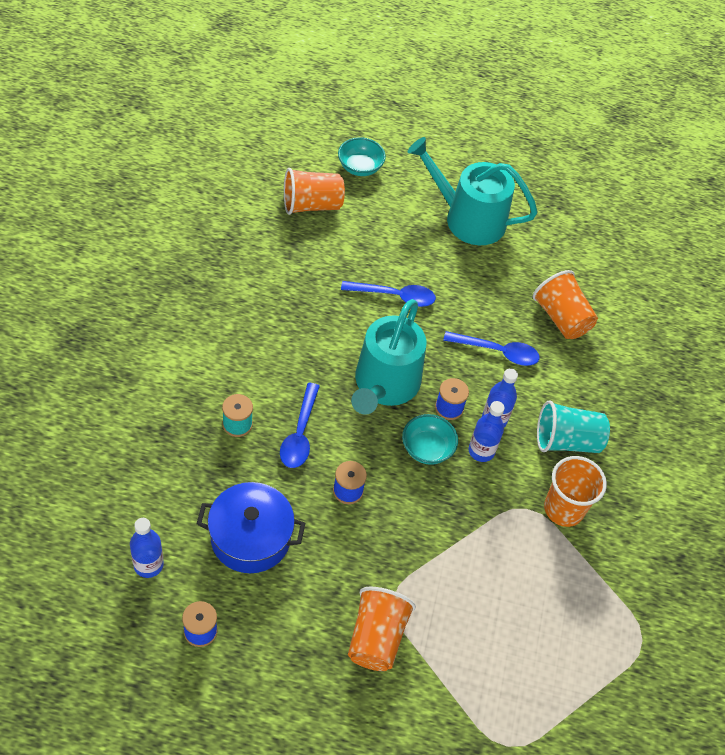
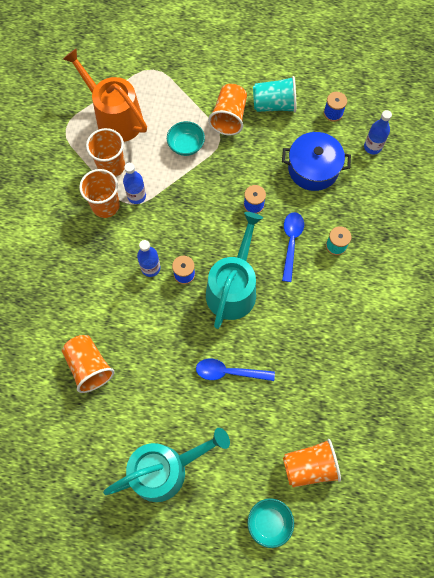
camera: 175 degrees left, 15 degrees up
(427, 449) = (200, 240): turquoise bowl -> turquoise bowl (186, 145)
(468, 218) = (165, 469): turquoise watering can -> turquoise watering can turned 45 degrees counterclockwise
(481, 451) = (161, 242): blue bottle -> blue bottle (136, 196)
(497, 352) = (145, 327): blue spoon -> none
(562, 569) = (111, 166): none -> orange cup
(564, 653) = (115, 117): none -> orange watering can
(566, 441) = (98, 256): turquoise cup -> turquoise cup (274, 105)

